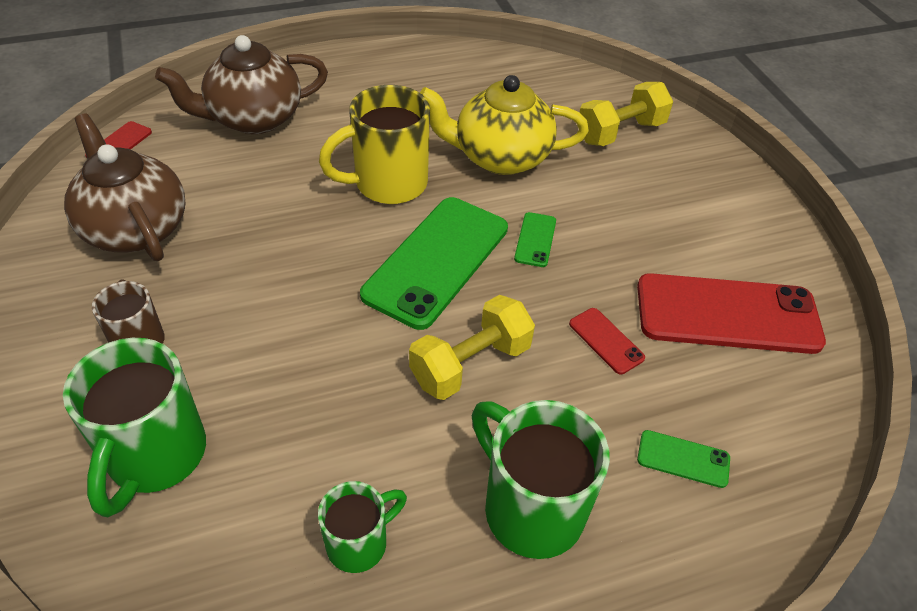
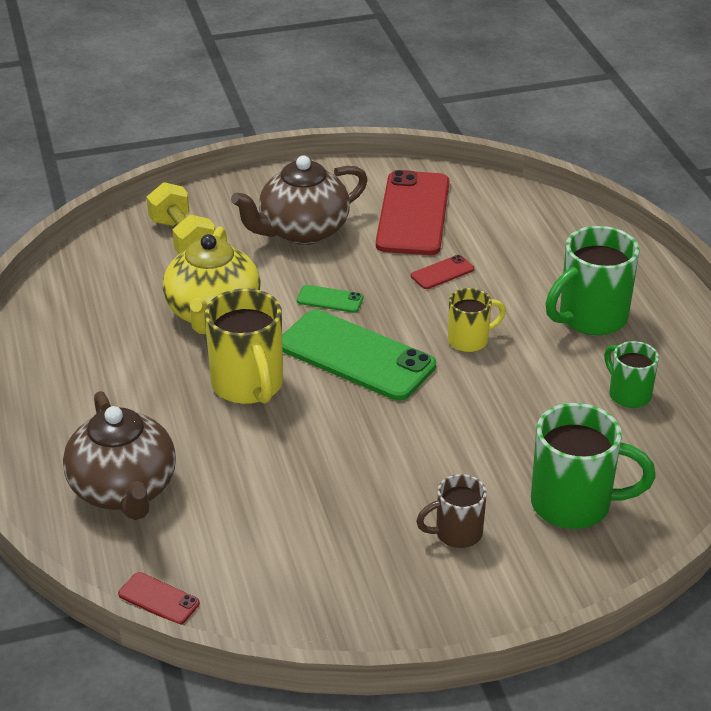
camera: 85 degrees left, 10 degrees down
(135, 228) = (307, 560): brown teapot -> brown teapot (302, 231)
(470, 364) = (470, 340): yellow dumbbell -> yellow mug
(683, 459) = (543, 251): green phone -> none

